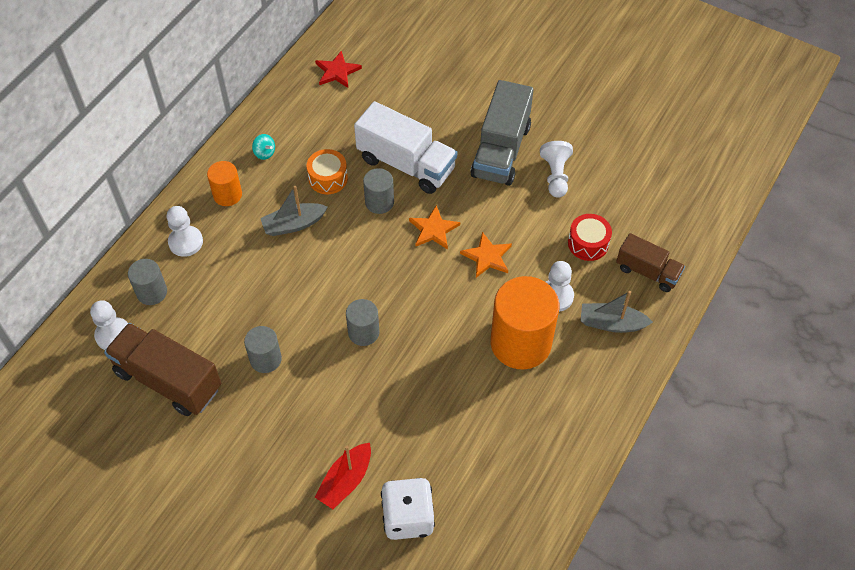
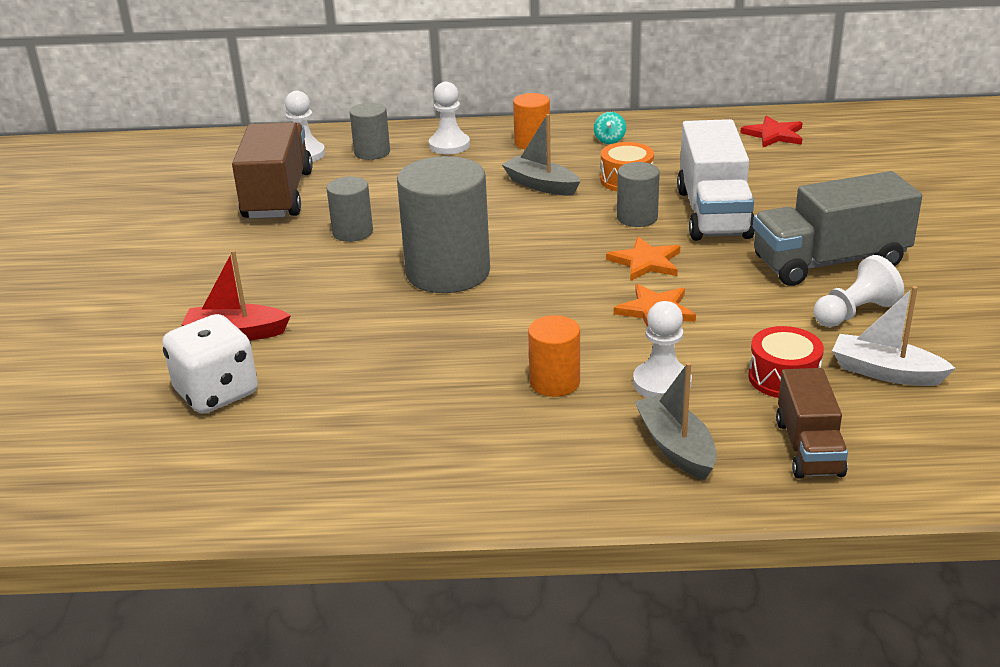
camera: 60 degrees right, 25 degrees down
(363, 332) = (448, 272): grey cylinder -> grey cylinder, size x1.94
(520, 343) = (554, 382): orange cylinder -> orange cylinder, size x0.51
(612, 201) = (885, 372): none -> white boat

